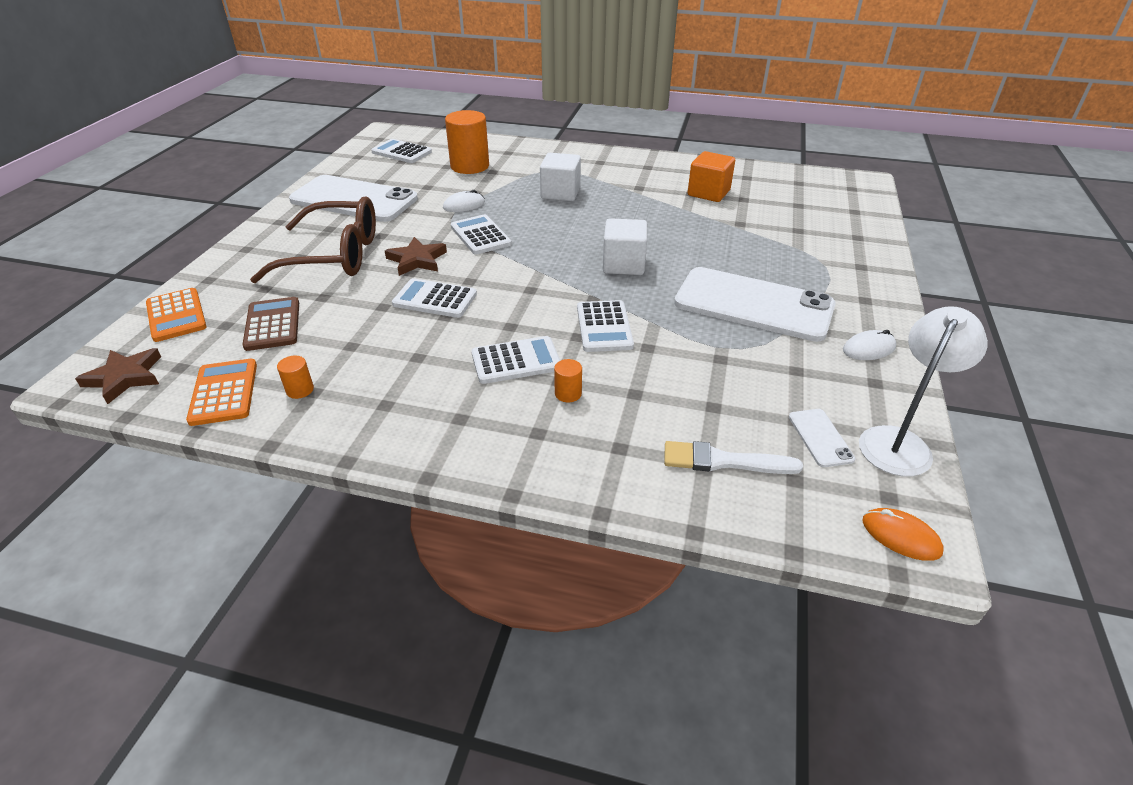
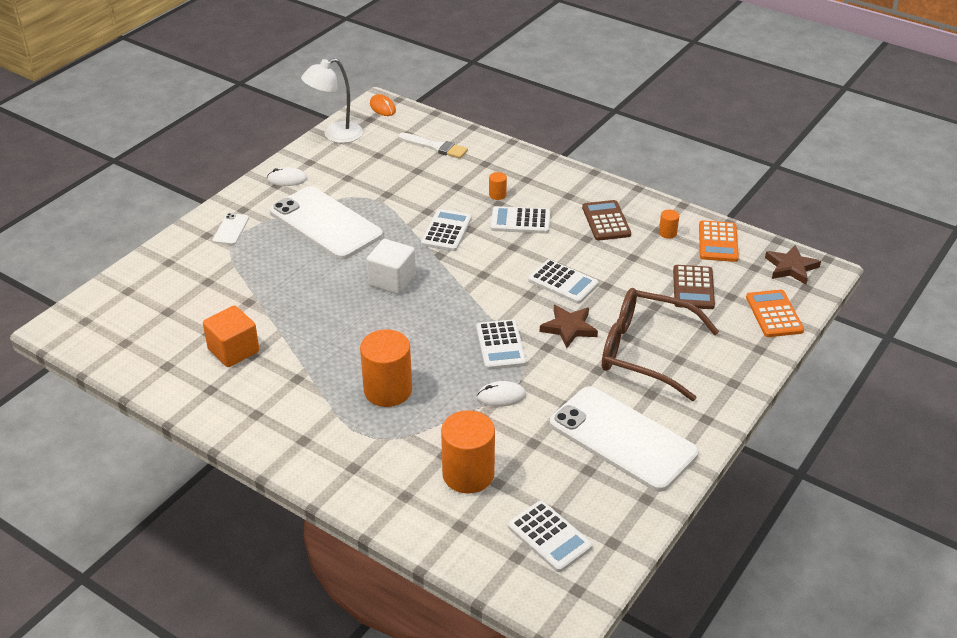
camera: 160 degrees left, 0 degrees up
(393, 388) = (606, 221): none -> brown calculator
(560, 193) = (388, 390): white cube -> orange cylinder
(820, 437) = (374, 145): white phone -> white phone (231, 229)

